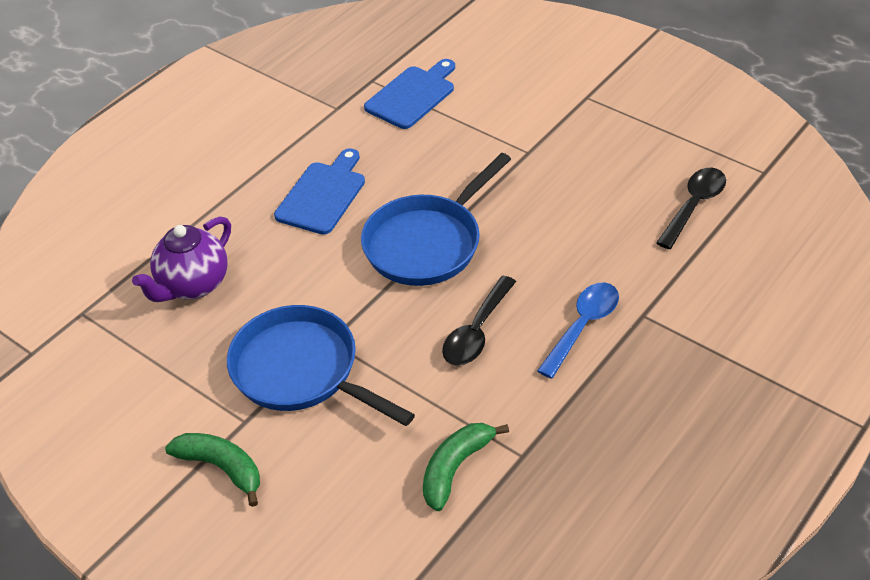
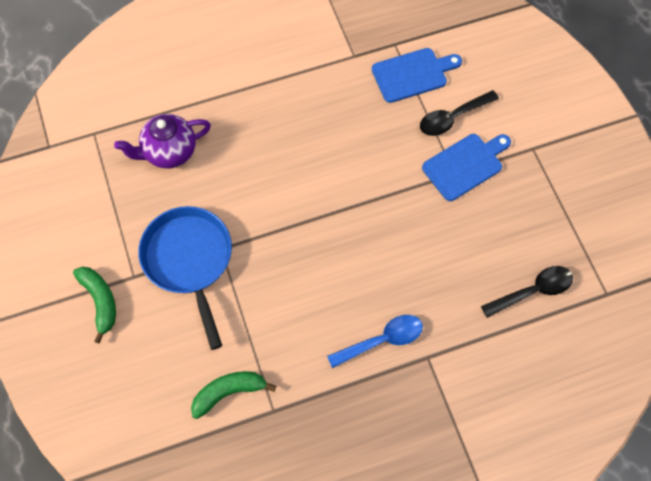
camera: 30 degrees right, 20 degrees up
(323, 195) = (294, 127): blue cutting board -> blue cutting board (465, 165)
(427, 243) = (332, 209): blue pan -> none
(476, 331) = (313, 300): black spoon -> black spoon (452, 118)

